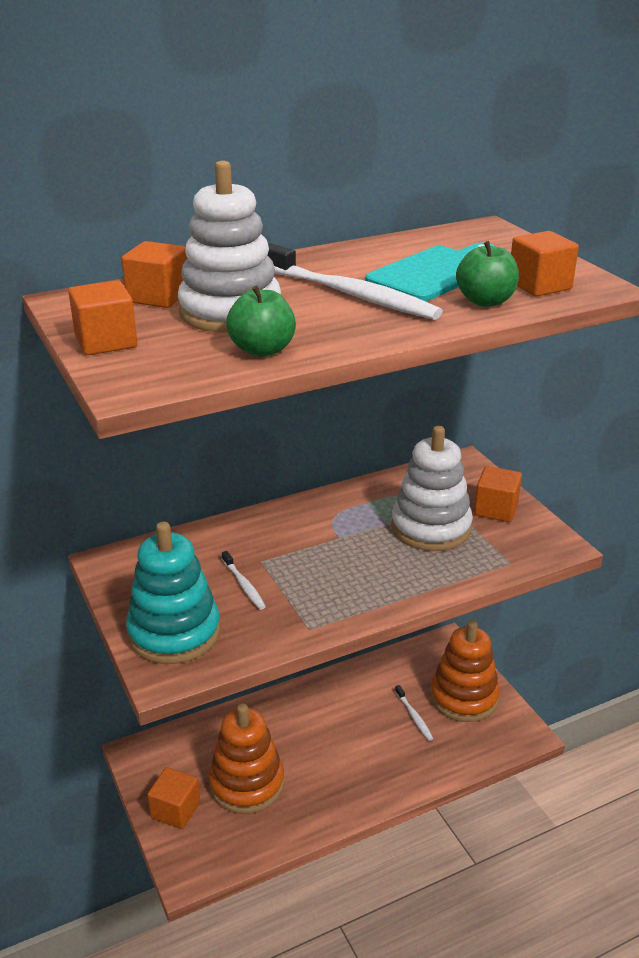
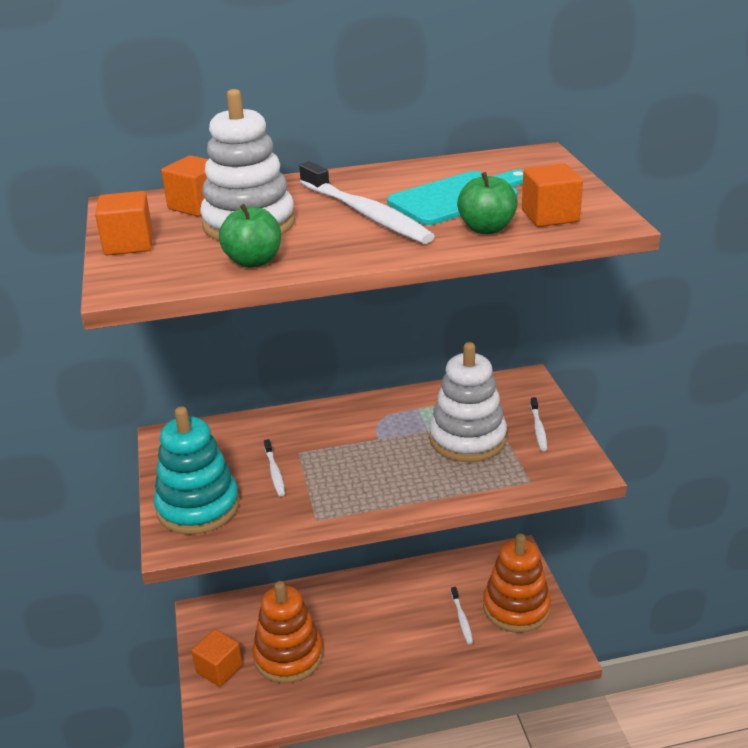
camera: 15 degrees right, 0 degrees up
(496, 509) = (538, 428): orange cube -> white toothbrush

